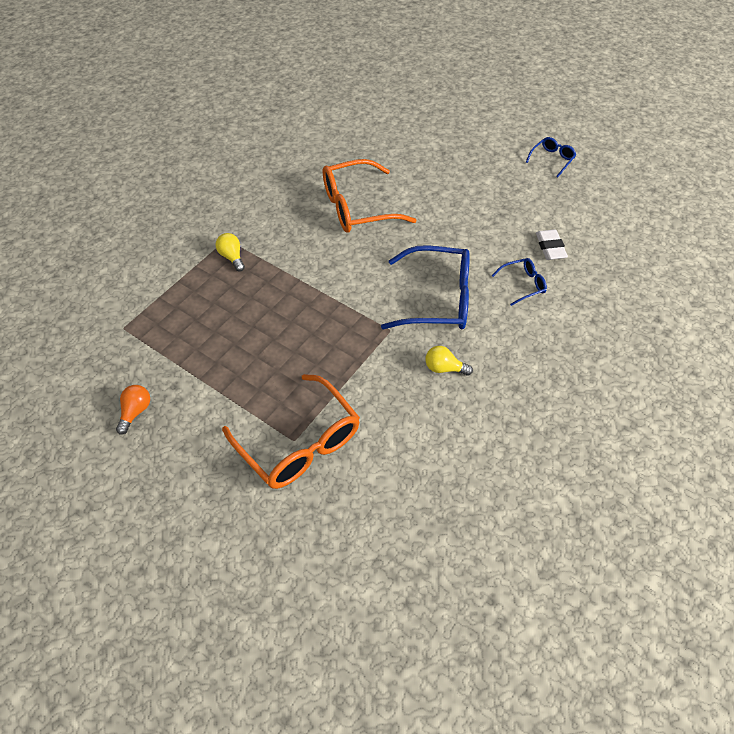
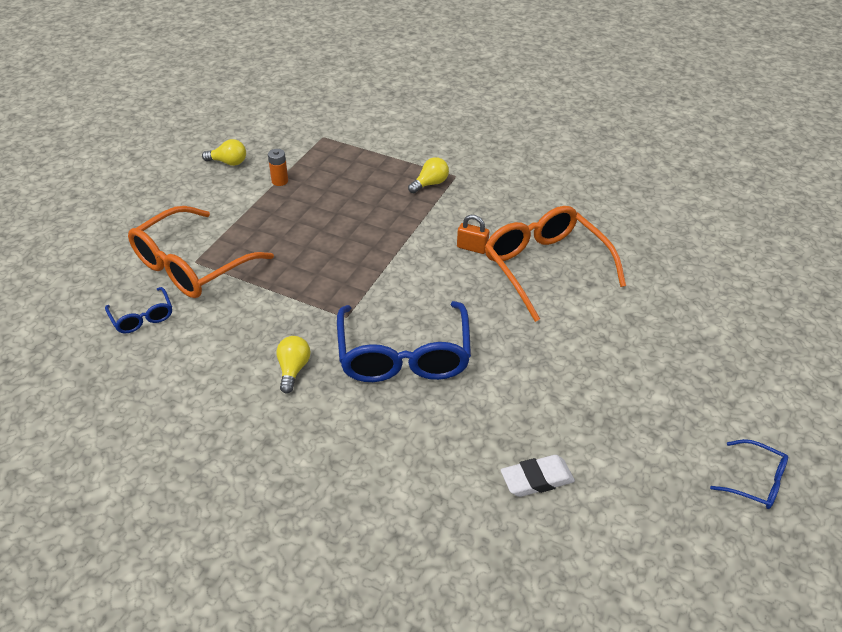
camera: 80 degrees right, 10 degrees down
(136, 412) = (228, 162): orange light bulb -> yellow light bulb
(187, 367) = (280, 181): none -> orange battery
(325, 243) = (472, 248): none -> orange padlock
(523, 284) = (450, 446): blue glasses -> blue glasses (142, 317)

